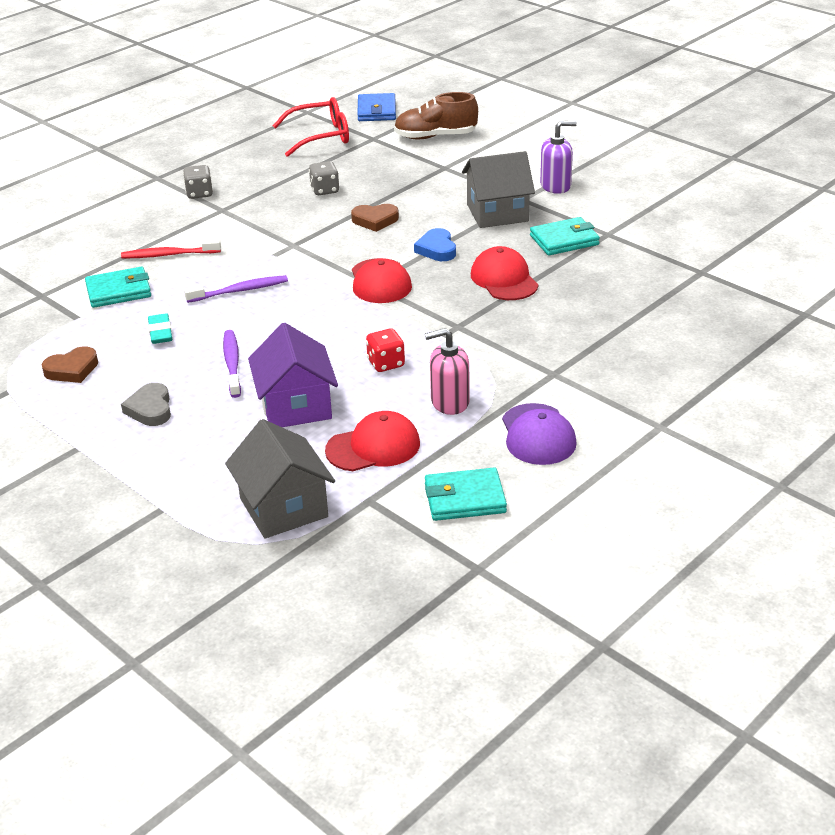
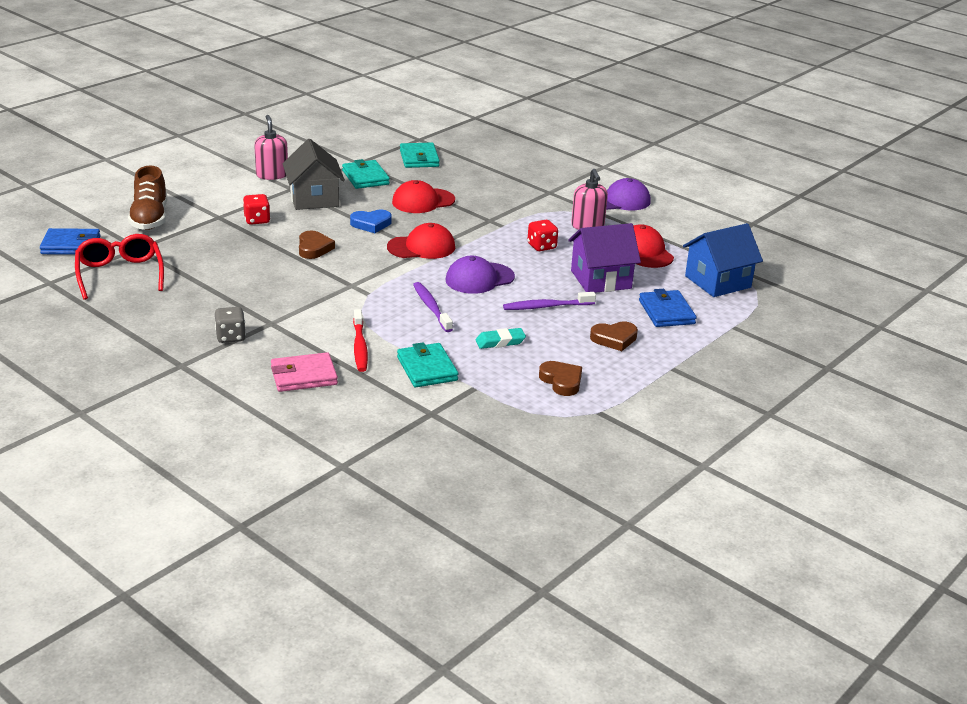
camera: 95 degrees left, 5 degrees down
(123, 231) = (304, 376): none -> pink wallet
(150, 409) = (614, 339): grey heart -> brown heart
(206, 454) = (666, 312): none -> blue wallet
(283, 508) = (717, 282): grey house -> blue house
(302, 319) = (479, 278): none -> purple cap
(325, 190) = (246, 271): grey dice -> none
(438, 187) = (257, 220): none -> red dice
(465, 498) = (690, 224): turquoise wallet -> turquoise wallet (419, 158)
(555, 186) = (272, 175): purple soap dispenser -> pink soap dispenser

